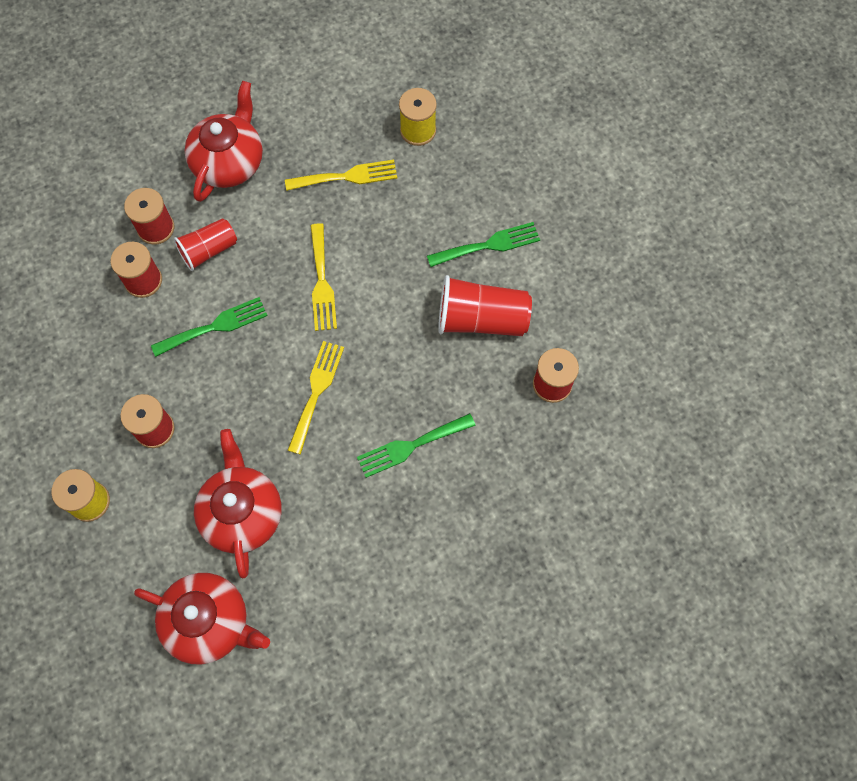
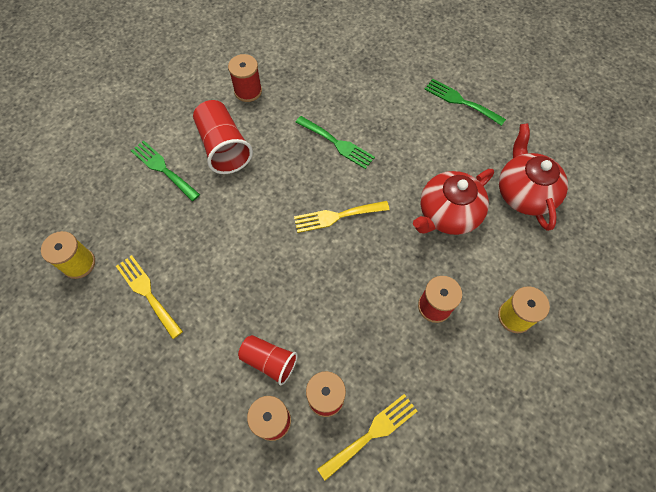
camera: 120 degrees left, 5 degrees down
(215, 326) = (331, 314): green fork -> green fork (460, 101)
(229, 162) = (175, 398): red teapot -> none
(322, 282) = (251, 259): yellow fork -> yellow fork (372, 433)

